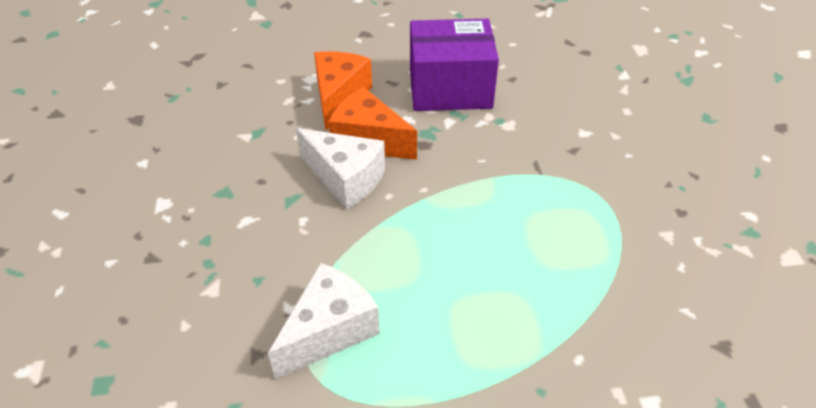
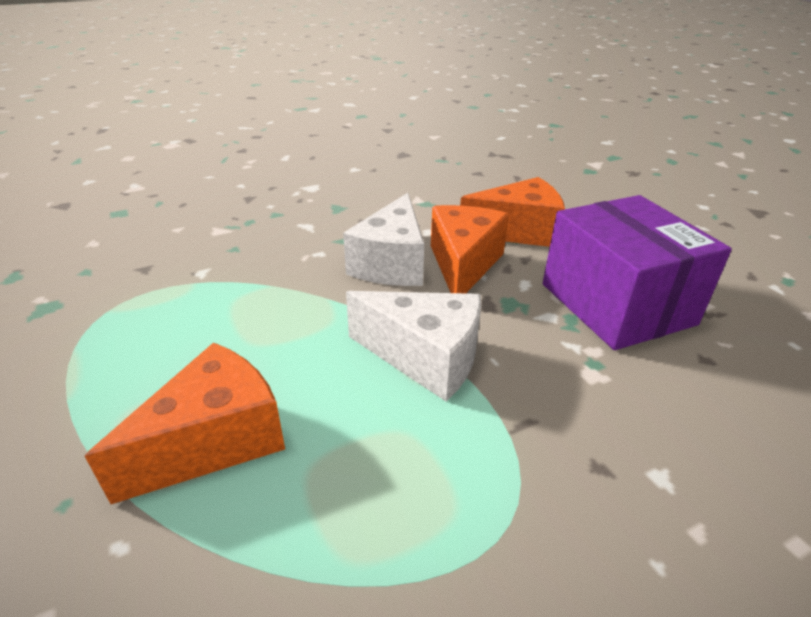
camera: 70 degrees right, 10 degrees down
(329, 331) = (172, 301): white cheese -> white cheese (426, 358)
(509, 309) = (215, 441): none -> orange cheese

